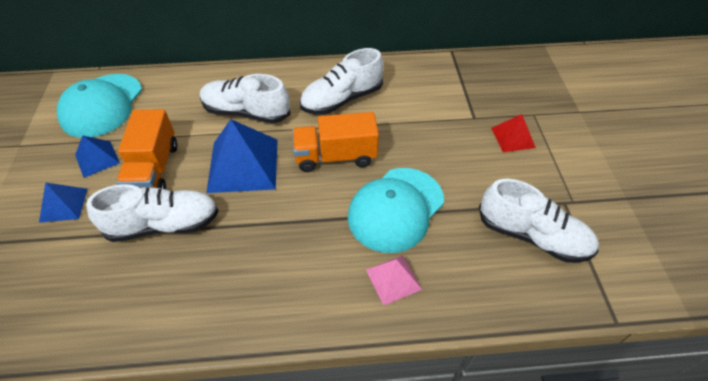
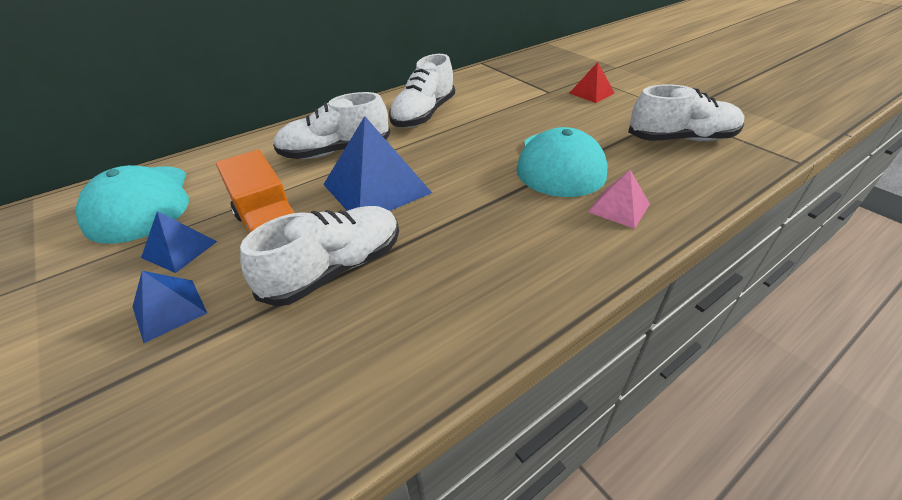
camera: 30 degrees left, 10 degrees down
(335, 156) = (463, 150): orange truck -> none

